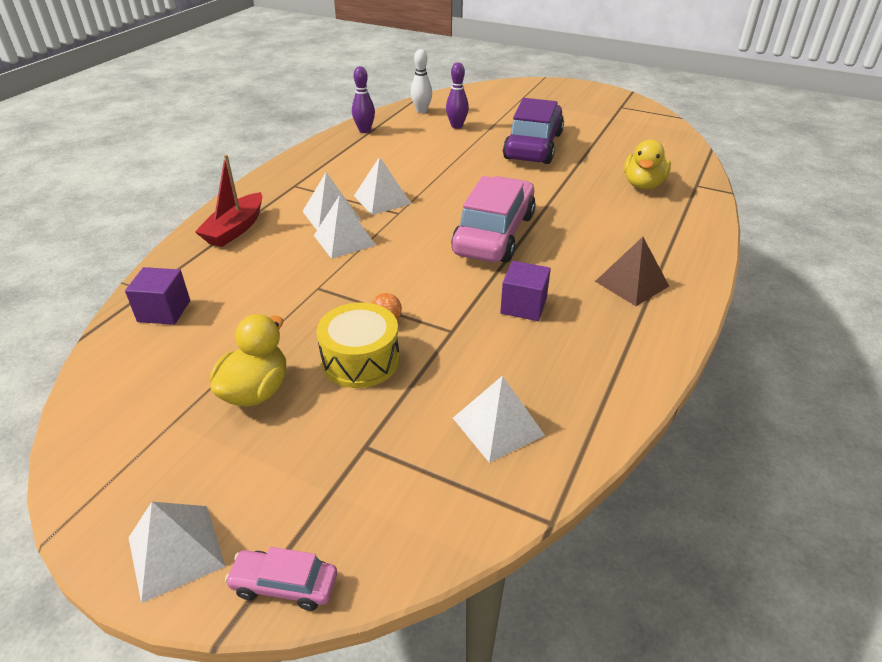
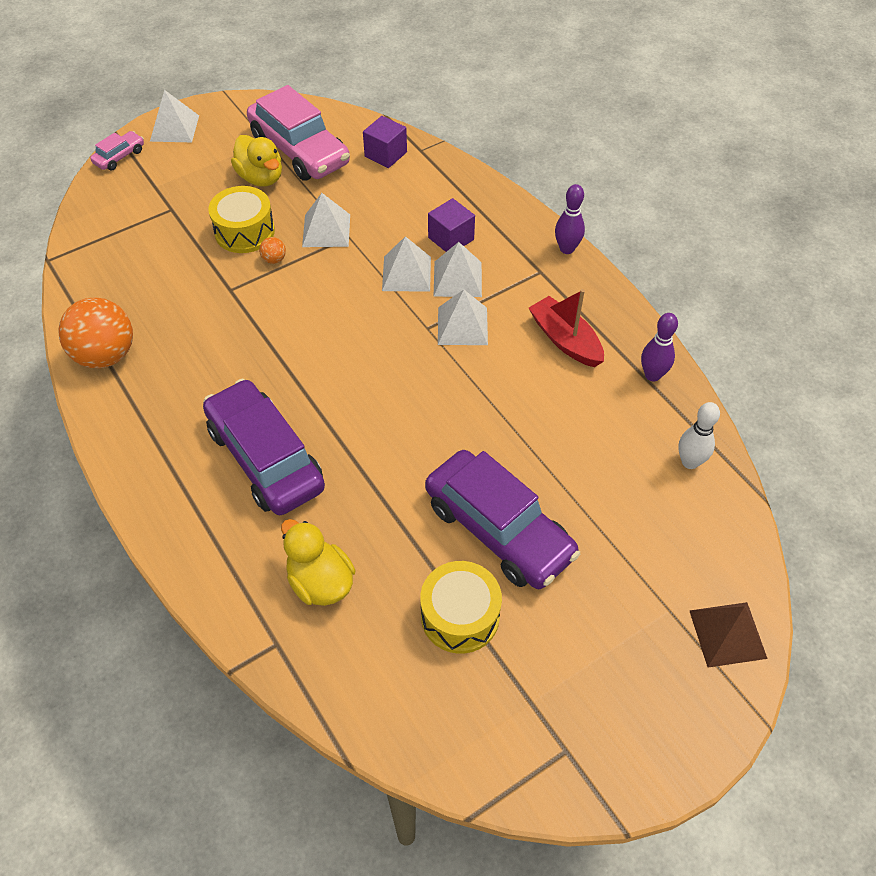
camera: 120 degrees right, 15 degrees up
(235, 229) = (479, 212): red boat -> red boat (565, 340)
(456, 126) = (612, 477): purple bowling pin -> purple bowling pin (567, 249)
(494, 234) = (332, 381): pink car -> pink car (299, 150)
(498, 426) = (126, 271): white pyramid -> white pyramid (326, 230)
(523, 306) = (218, 345): purple cube -> purple cube (451, 239)
(593, 236) = (266, 458): none -> purple car
(598, 143) = (460, 616): none -> yellow drum
(614, 372) = (106, 355): none -> orange ball
(631, 283) = (177, 436): brown pyramid -> brown pyramid (727, 634)

